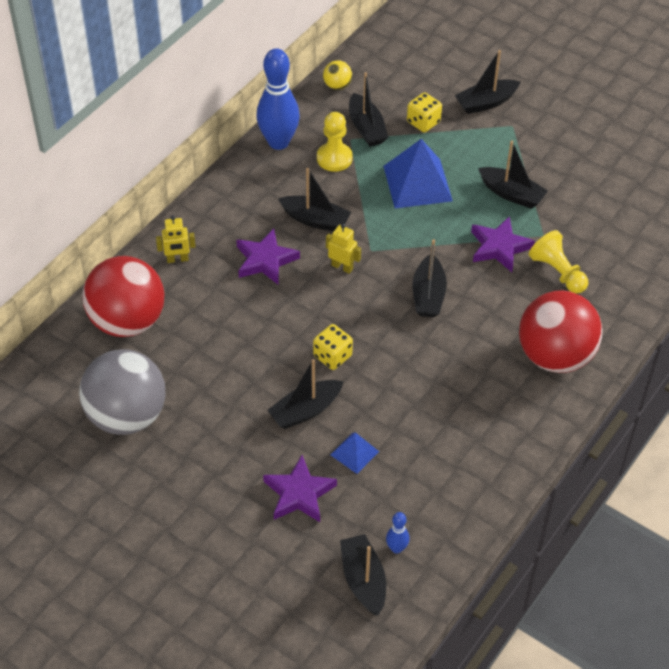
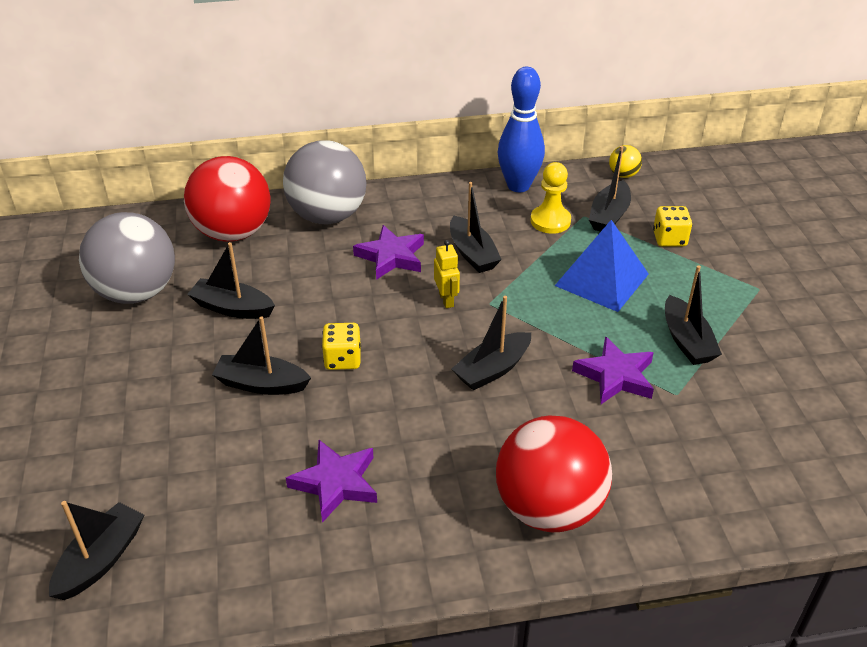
camera: 45 degrees right, 10 degrees down
(177, 259) = (327, 216): yellow robot -> grey ball
(299, 493) = (162, 443): purple star -> purple star (336, 483)
(354, 453) = (250, 447): blue pyramid -> none
(396, 548) = (165, 557): blue bowling pin -> none
(486, 102) = (754, 257): black boat -> black boat (232, 308)
(557, 272) = (650, 436): yellow pawn -> none

